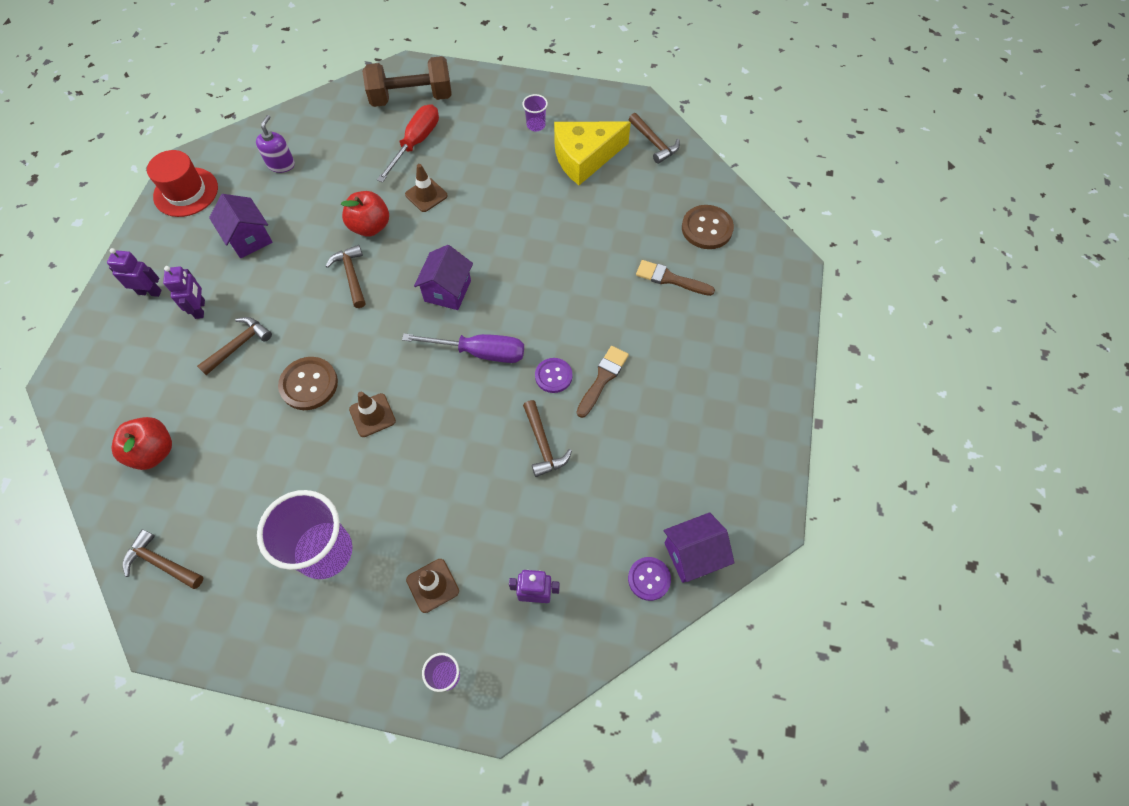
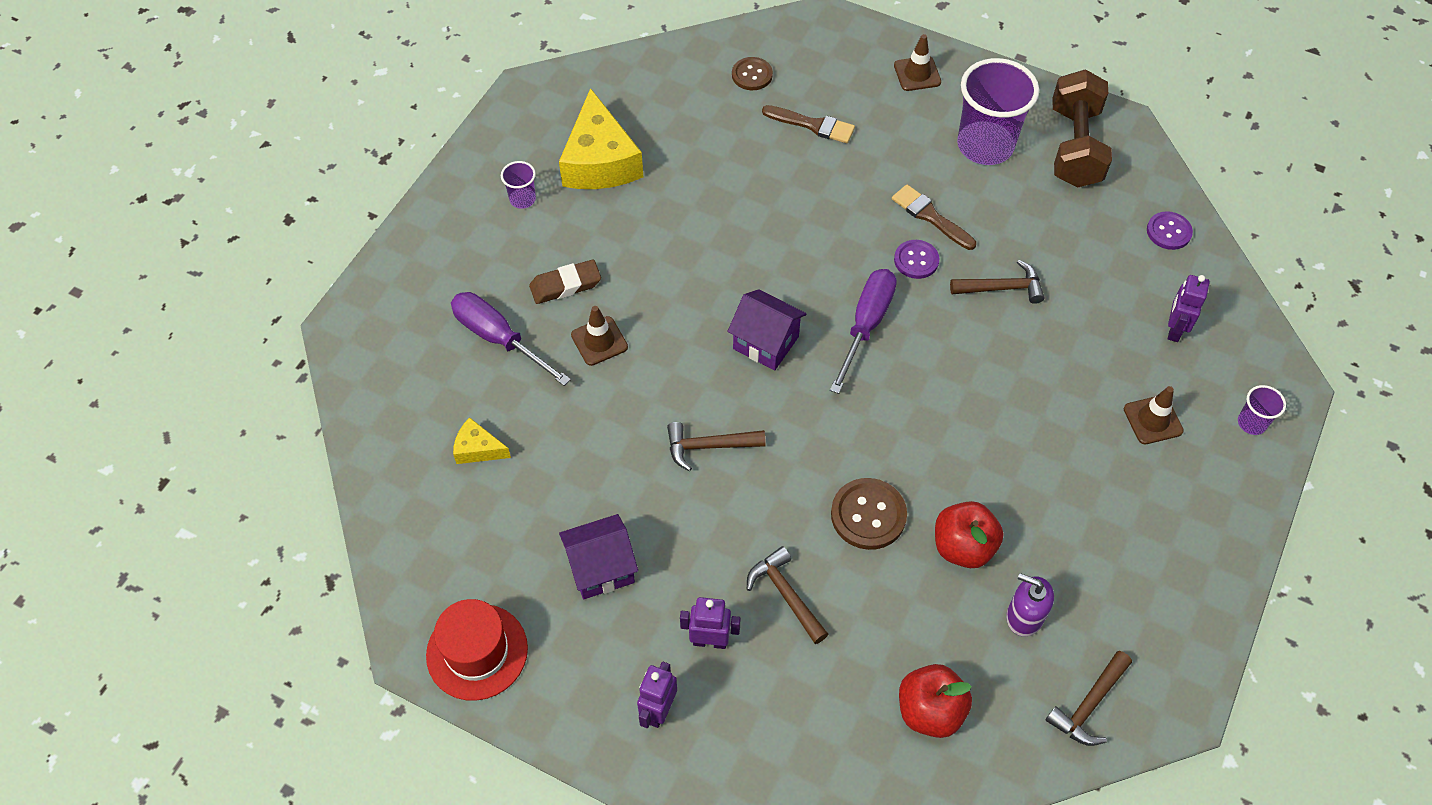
camera: 75 degrees left, 5 degrees down
(281, 164) = (471, 514): purple soap dispenser -> purple soap dispenser (1024, 616)
(325, 551) = (1099, 521): purple cup -> purple cup (985, 145)
(329, 155) = (478, 449): none -> yellow cheese
(370, 226) = (631, 414): red apple -> red apple (963, 547)
(372, 415) = (928, 450): brown traffic cone -> brown traffic cone (917, 74)
(411, 98) = (407, 330): brown dumbbell -> brown dumbbell (1075, 147)
(416, 143) = (499, 339): red screwdriver -> purple screwdriver
(468, 166) = (565, 285): none -> brown eraser
(654, 143) = (603, 89): brown hammer -> none
(670, 279) = (813, 125): brown brush -> brown brush turned 105 degrees counterclockwise
(693, 555) = (1148, 191): purple house -> none
(707, 228) = (752, 75): brown button -> brown button, size x0.66

